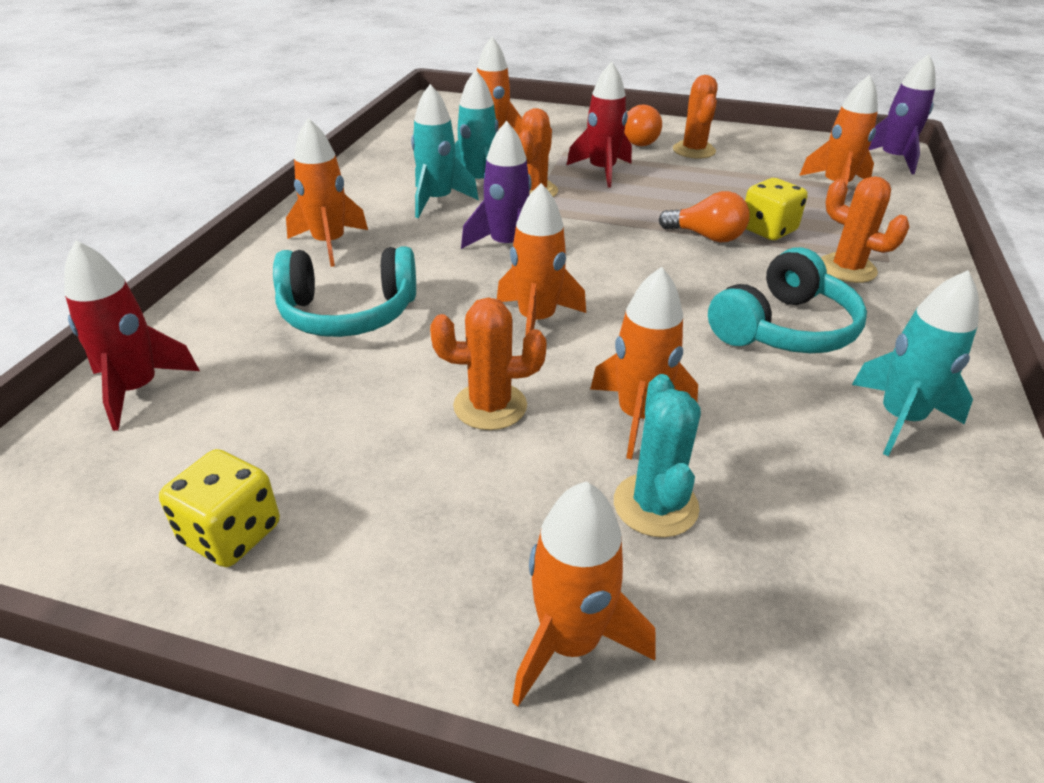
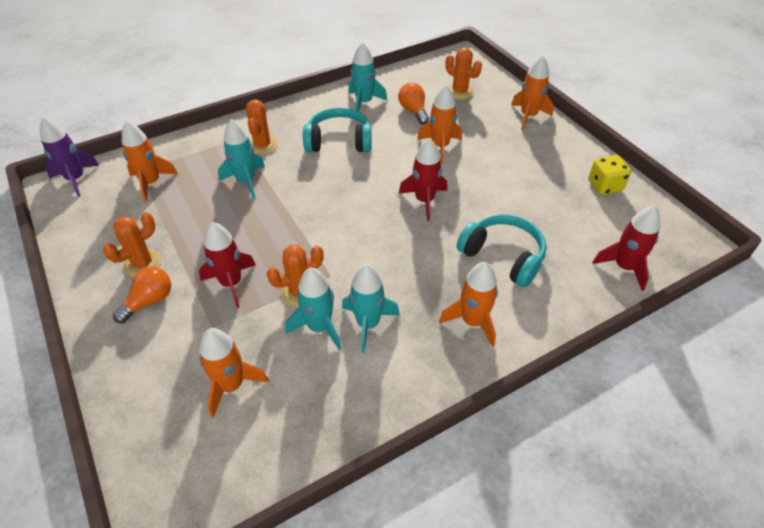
camera: 135 degrees left, 10 degrees up
(490, 406) = (485, 177): orange cactus -> orange cactus (460, 92)
(506, 246) = (379, 253): purple rocket -> none
(536, 320) = (424, 200): orange rocket -> red rocket
(655, 505) = (470, 125): turquoise cactus -> none
(706, 237) = (279, 195): orange light bulb -> orange light bulb (413, 111)
(768, 230) = (246, 181): yellow dice -> turquoise rocket

